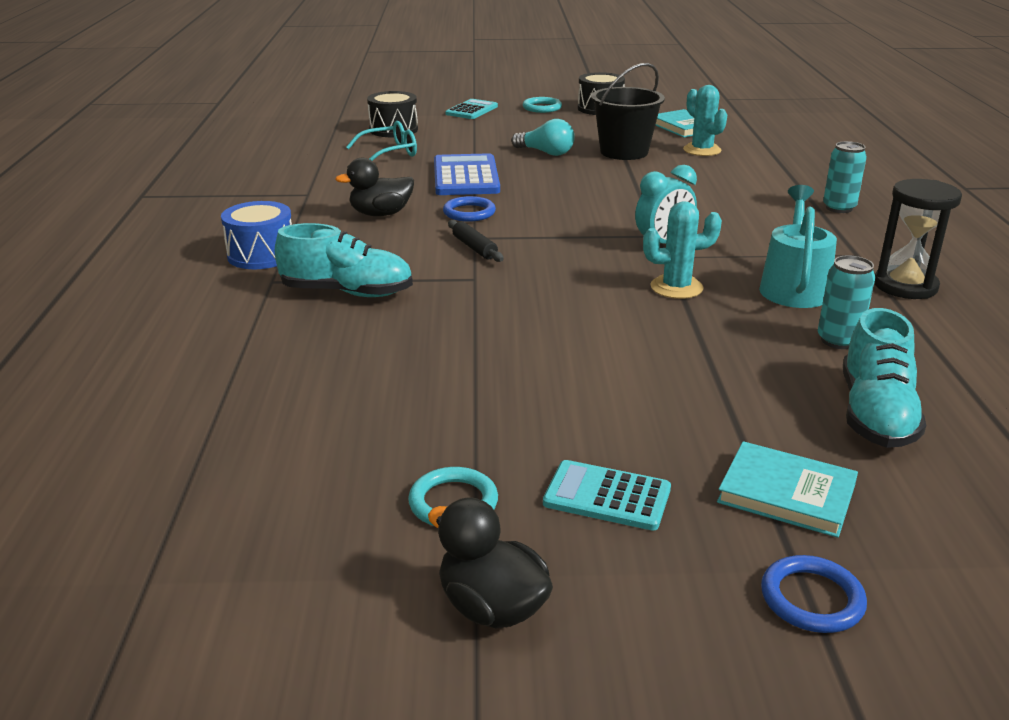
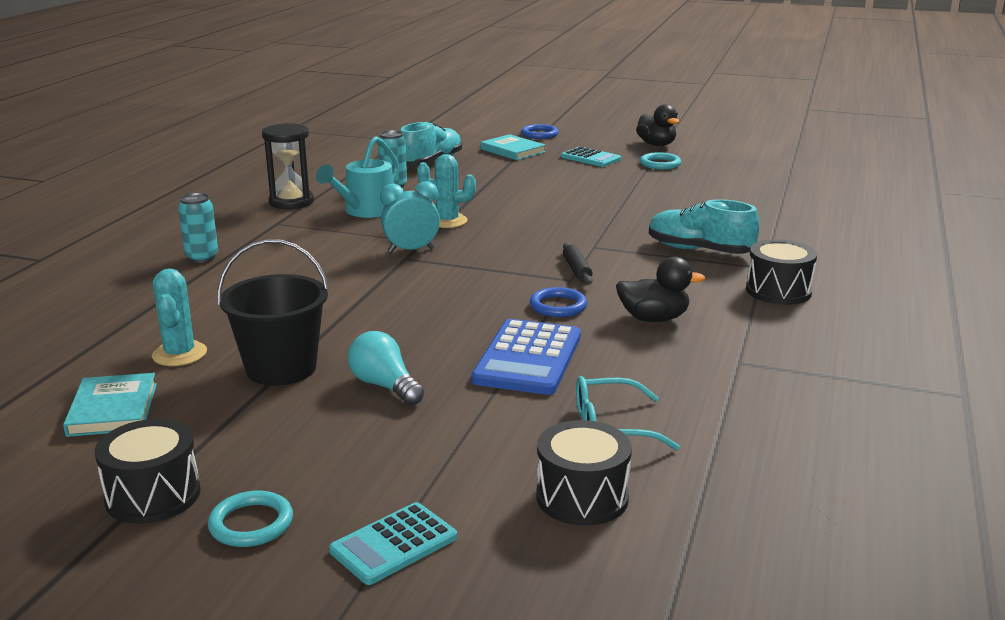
camera: 160 degrees left, 5 degrees down
(261, 255) = (778, 291): blue drum -> black drum

